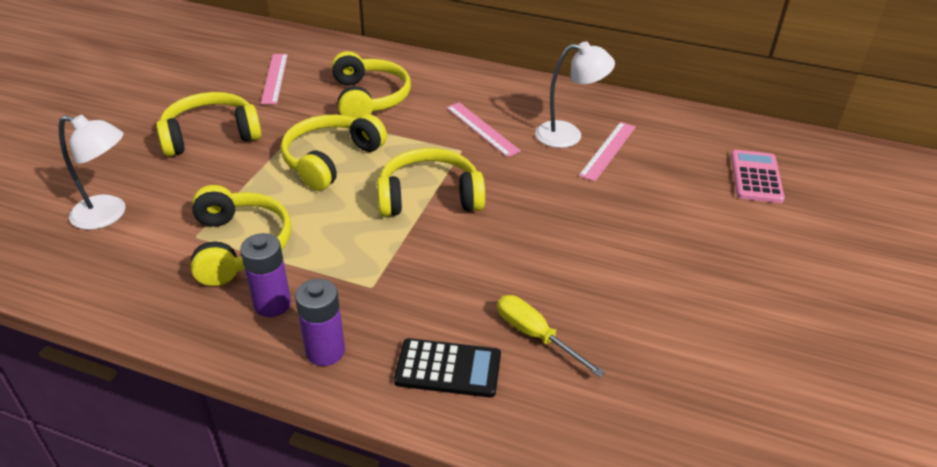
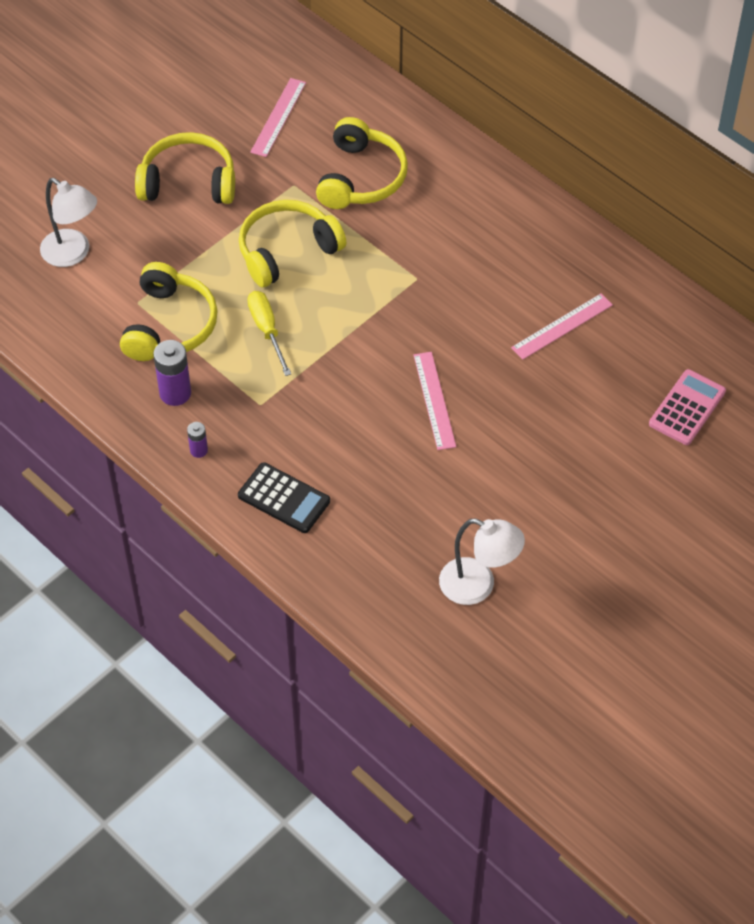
camera: 25 degrees right, 15 degrees up
(325, 351) = (199, 450): purple battery -> purple battery, size x0.55
(429, 197) = (356, 325): yellow headphones -> none
(482, 129) = (453, 257): pink ruler -> pink ruler (434, 400)
(535, 335) = (367, 496): yellow screwdriver -> yellow screwdriver (267, 330)
(568, 135) = (536, 293): white lamp -> white lamp (478, 586)

